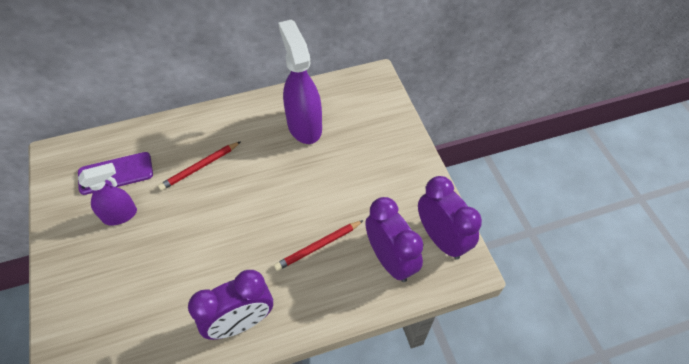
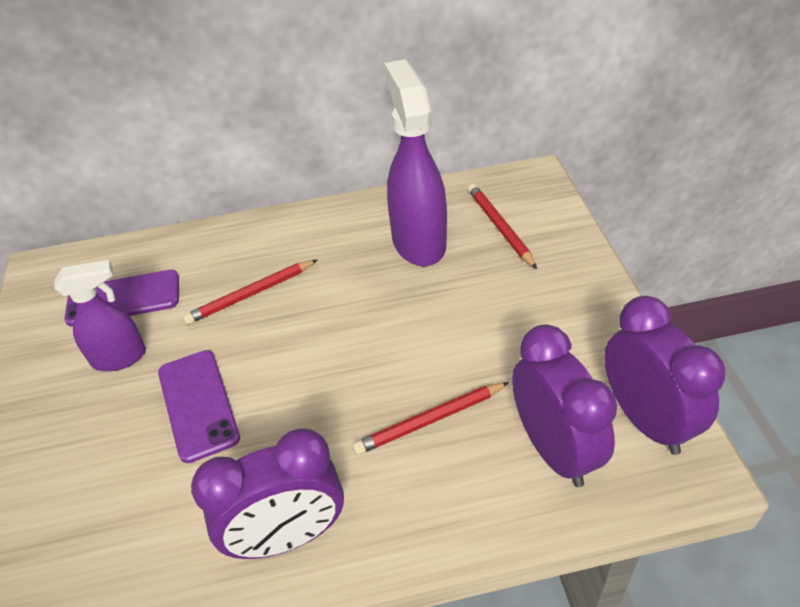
camera: 10 degrees right, 10 degrees down
(176, 244) = (198, 404): none -> purple phone
(354, 114) = (499, 227): none -> red pencil

